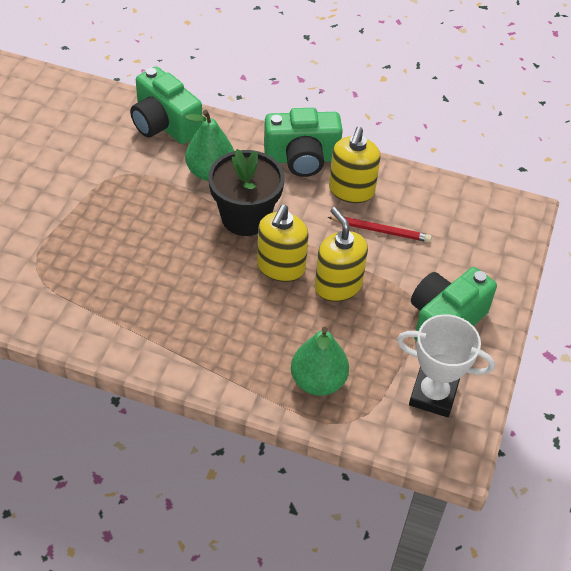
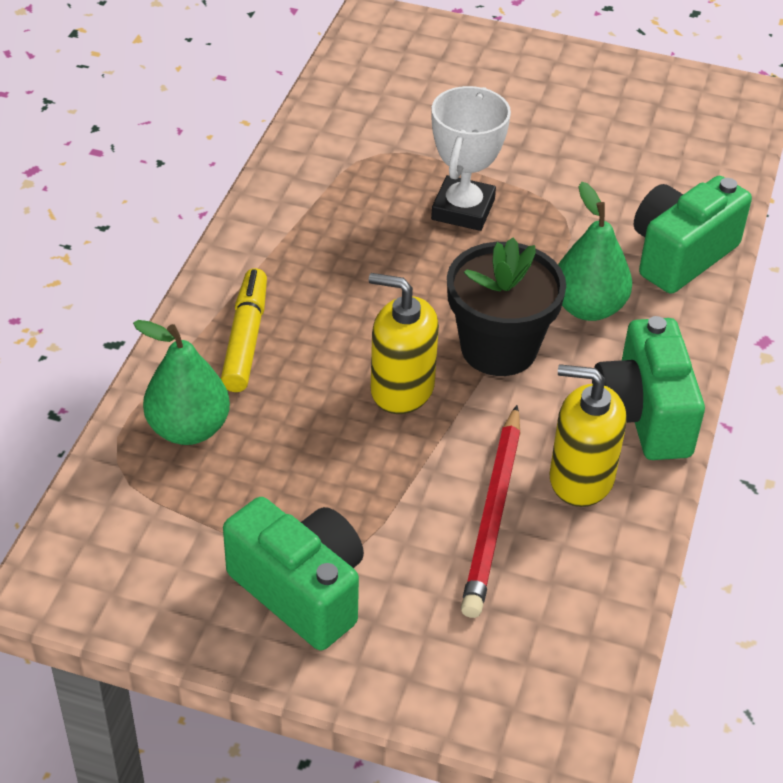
camera: 90 degrees right, 5 degrees down
(232, 350) = (245, 339): none -> yellow marker
(338, 286) = (369, 455): yellow soap dispenser -> none
(381, 231) = (493, 515): red pencil -> red pencil, size x1.51
(433, 395) = (156, 565): white trophy -> white trophy (463, 209)

